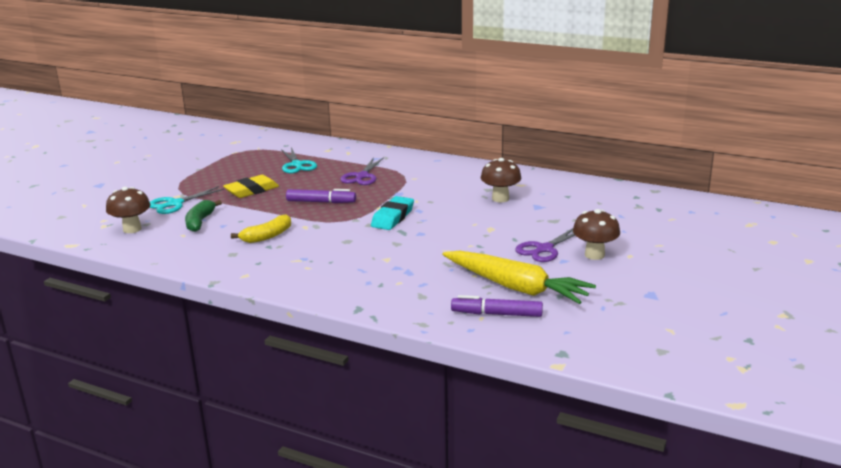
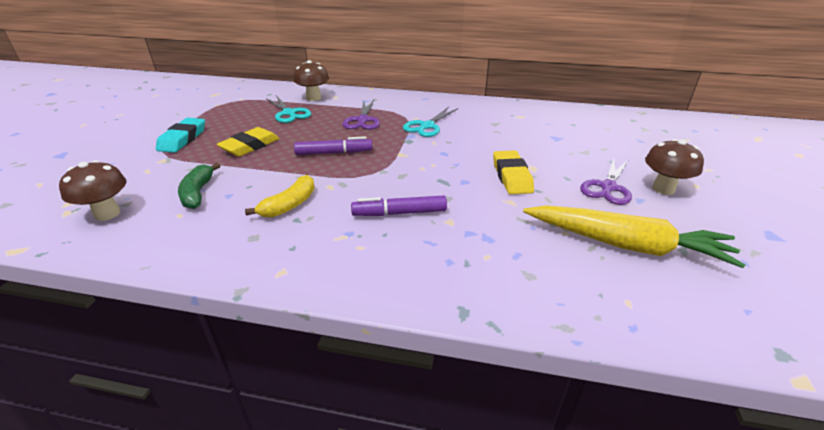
camera: 15 degrees left, 10 degrees up
(175, 204) = (161, 171): turquoise scissors -> turquoise scissors (427, 126)
(393, 217) = (422, 164): turquoise eraser -> turquoise eraser (183, 139)
(465, 233) = (511, 176): none -> yellow eraser
(496, 314) = (641, 293): purple marker -> purple marker (399, 213)
(500, 198) = (514, 132): brown mushroom -> brown mushroom (313, 98)

